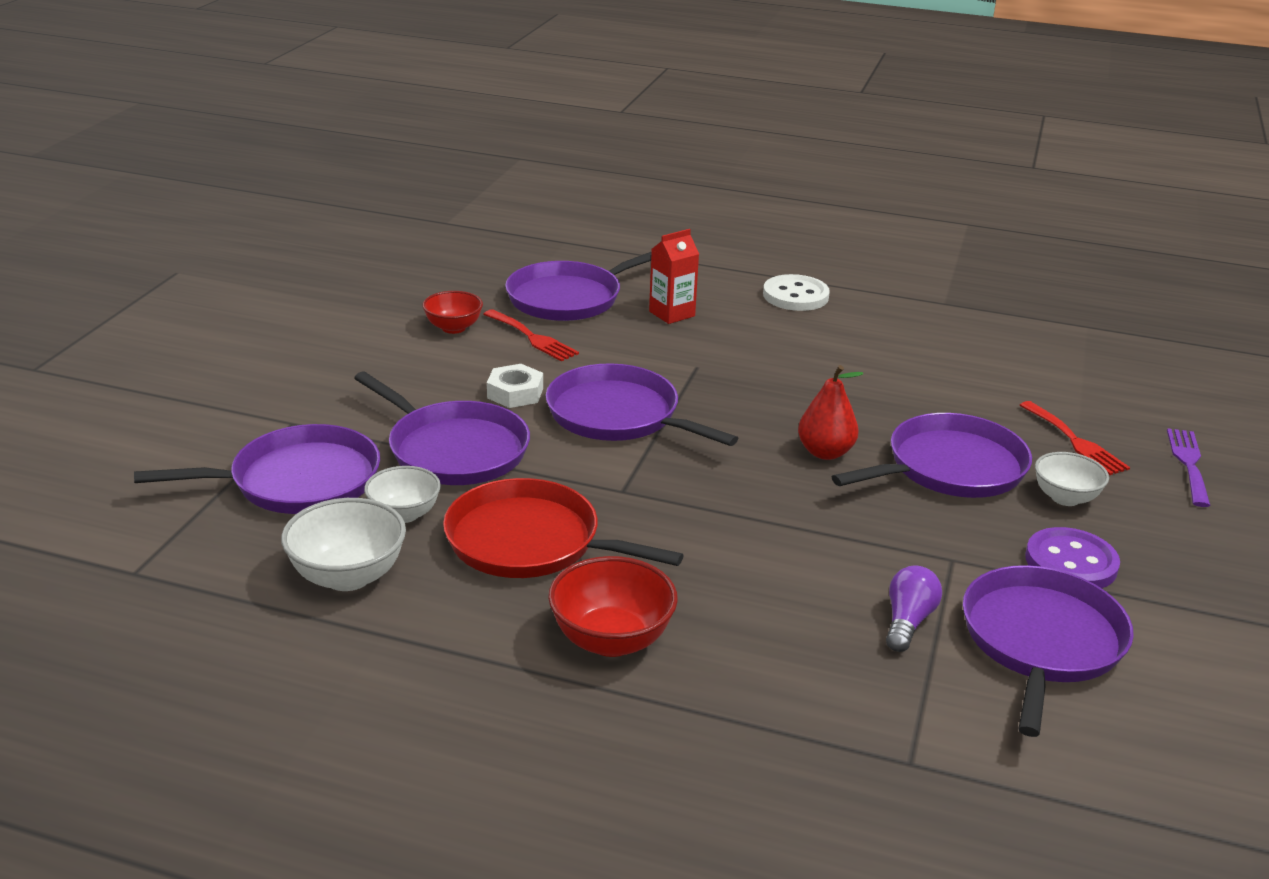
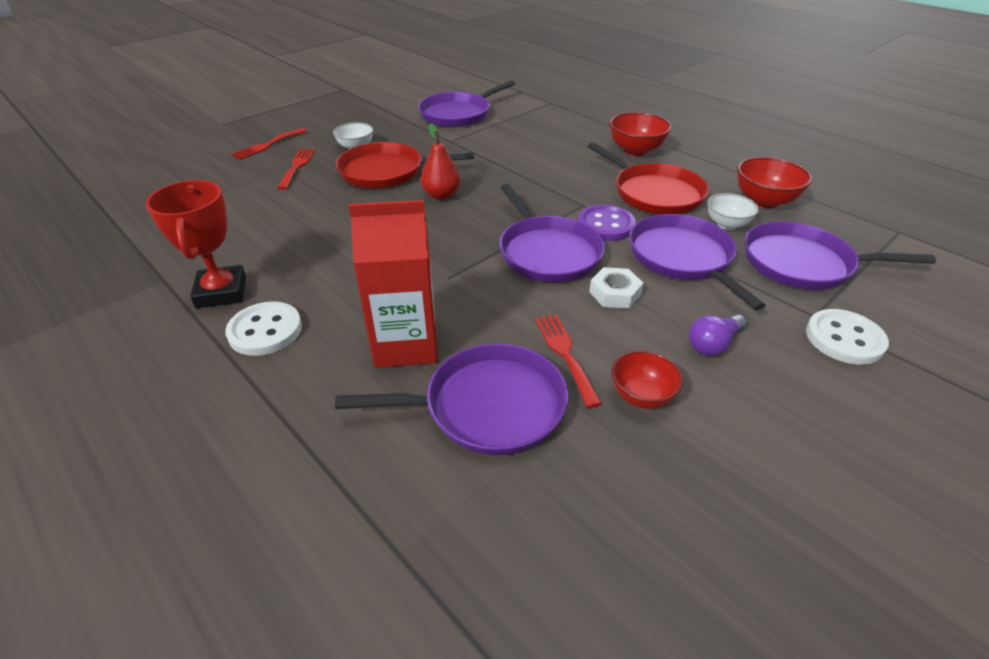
camera: 150 degrees left, 10 degrees up
(265, 408) = (844, 339): none -> white button
(348, 576) = (764, 201): white bowl -> red bowl
(672, 314) = (406, 344): red carton -> red carton, size x1.69
(880, 308) = (221, 292): none -> red trophy
(908, 622) = (501, 129): purple light bulb -> purple light bulb (713, 344)
(950, 468) = (386, 172): purple pan -> red pan
(1071, 562) = (401, 129): purple button -> purple button (605, 225)
(1188, 463) = (267, 145): purple fork -> red fork

